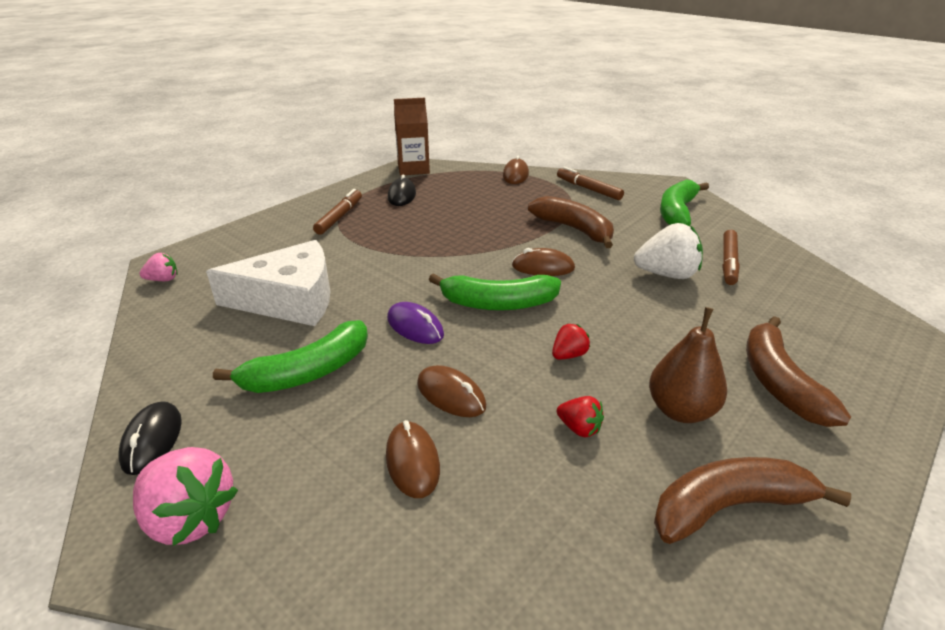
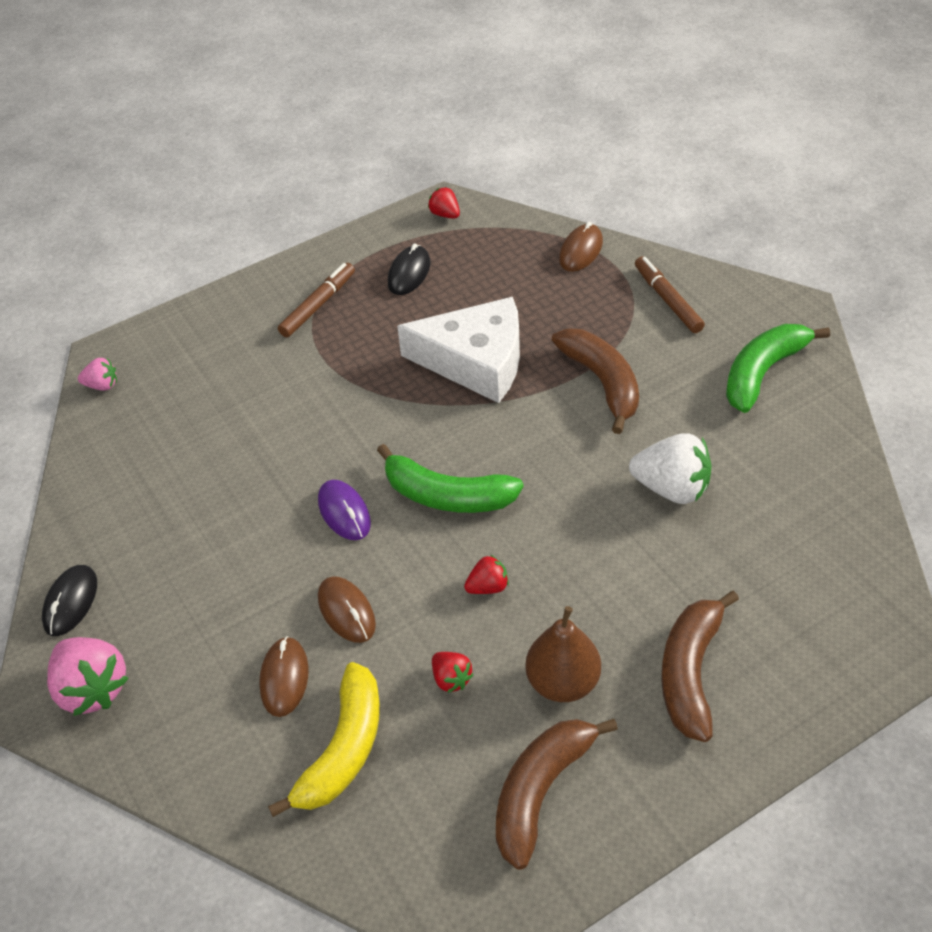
camera: 20 degrees right, 15 degrees up
(289, 299) = (226, 443): white cheese -> white cheese (476, 361)
(308, 372) = (220, 552): green banana -> none
(413, 169) = (445, 214): brown carton -> red strawberry
(506, 515) = (343, 750): none -> yellow banana
(543, 267) = (527, 446): brown mouse -> none
(728, 262) = (766, 482): brown marker -> none
(729, 507) = (541, 791): brown banana -> brown banana turned 60 degrees counterclockwise

